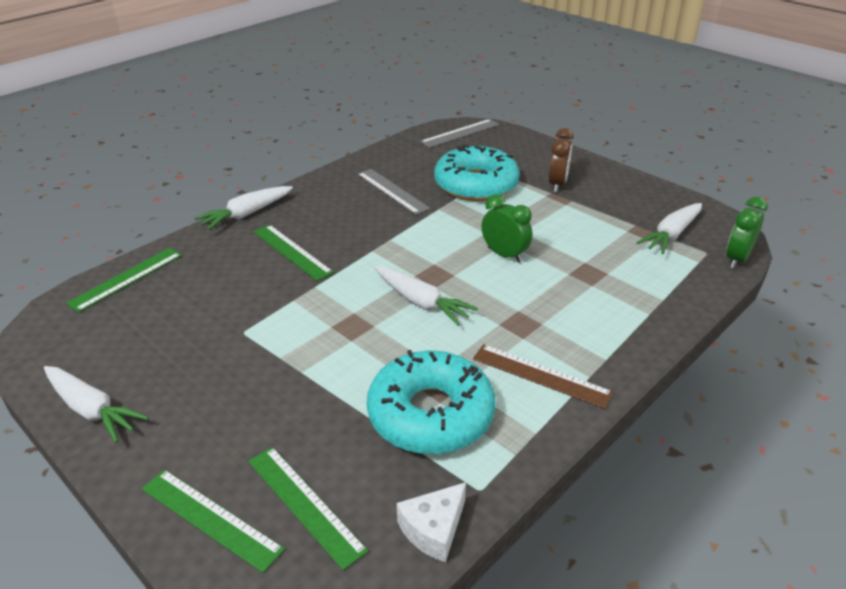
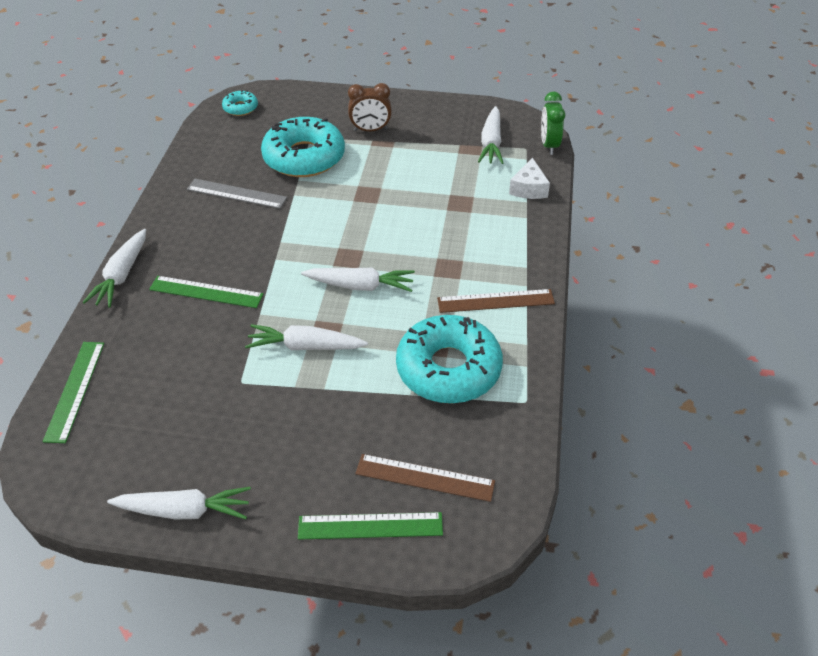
camera: 35 degrees left, 10 degrees up
(305, 504) = (425, 477): green ruler -> brown ruler
(323, 329) = (305, 346): none -> white carrot
(433, 529) = (521, 443): white cheese -> white cheese (528, 188)
(460, 133) = (240, 108): grey ruler -> turquoise donut
(504, 255) = (386, 214): green clock -> none
(557, 184) = (370, 130): brown clock -> brown clock turned 105 degrees clockwise

